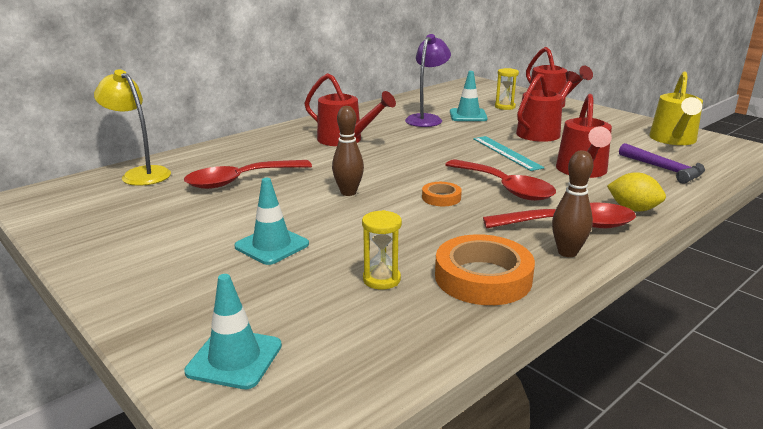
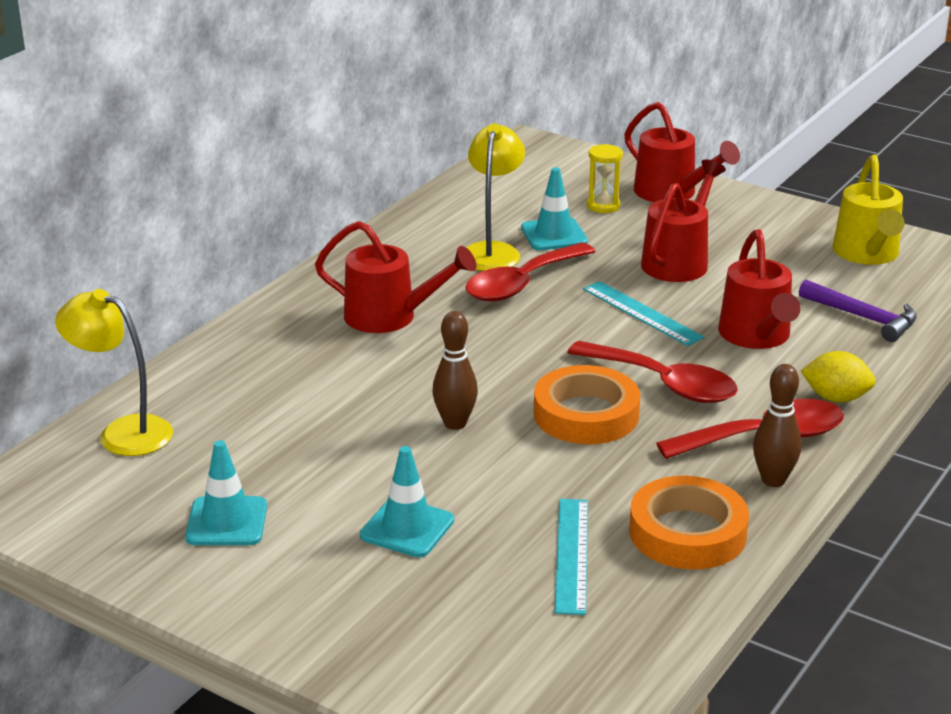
camera: 15 degrees left, 5 degrees up
(234, 358) = (465, 680): turquoise traffic cone -> turquoise traffic cone (226, 522)
(240, 180) = (285, 424): red spoon -> red spoon (522, 284)
(381, 279) = (571, 555): yellow hourglass -> turquoise ruler
(426, 119) = (492, 251): purple lamp -> yellow lamp
(441, 198) = (586, 414): orange tape -> orange tape, size x1.94

